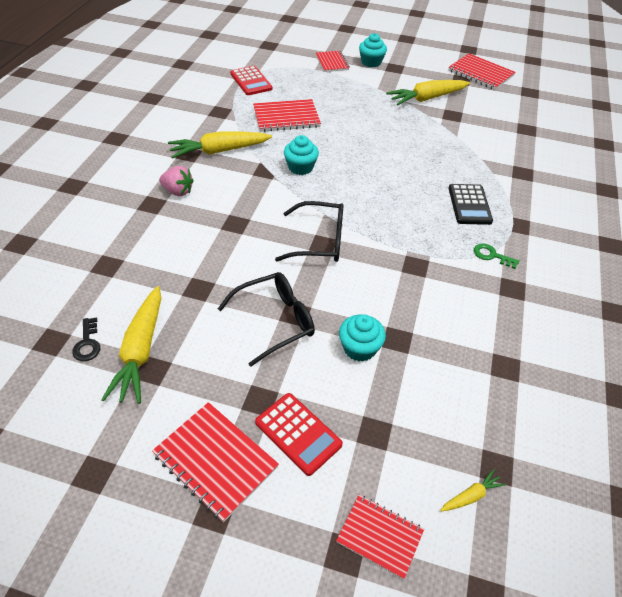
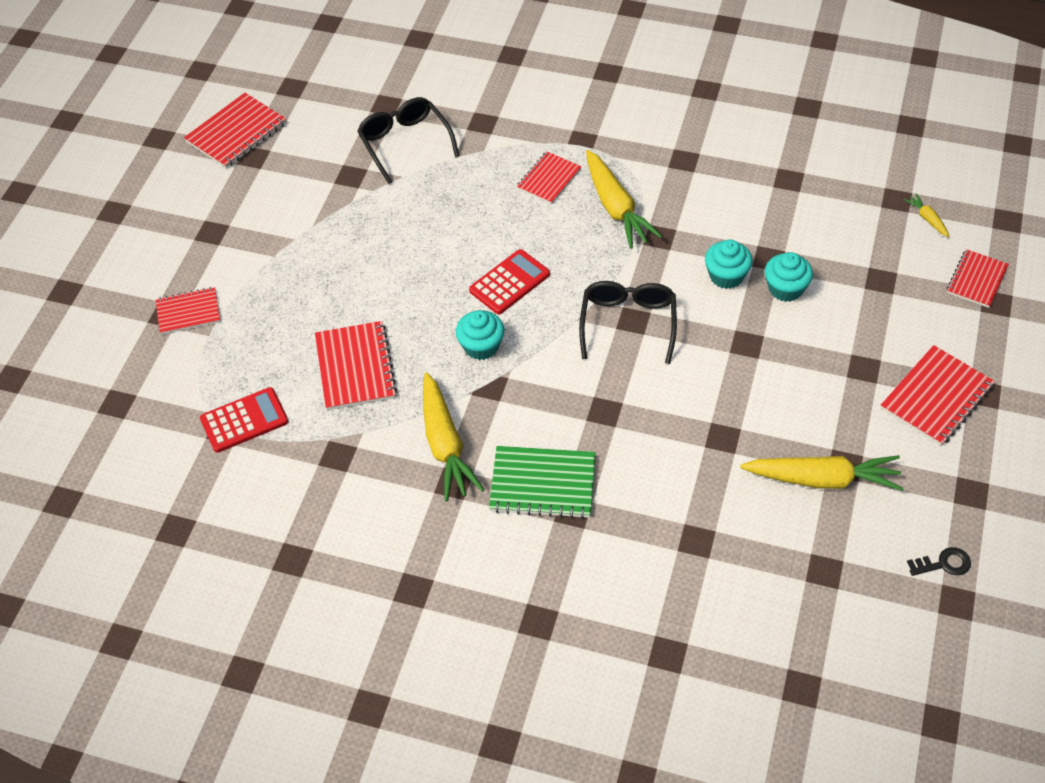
camera: 85 degrees left, 5 degrees up
(87, 343) = (821, 533): black key -> black key (943, 564)
(178, 191) = (543, 484): pink strawberry -> green notebook
(274, 321) = (761, 361): black glasses -> black glasses (405, 143)
(298, 433) = (894, 336): red calculator -> red calculator (509, 282)
(371, 62) = (192, 261): turquoise cupcake -> turquoise cupcake (726, 276)
(427, 98) = (306, 199): yellow carrot -> yellow carrot (616, 207)
(469, 205) = (549, 179): black calculator -> red notebook
(492, 255) = (636, 170): green key -> none

